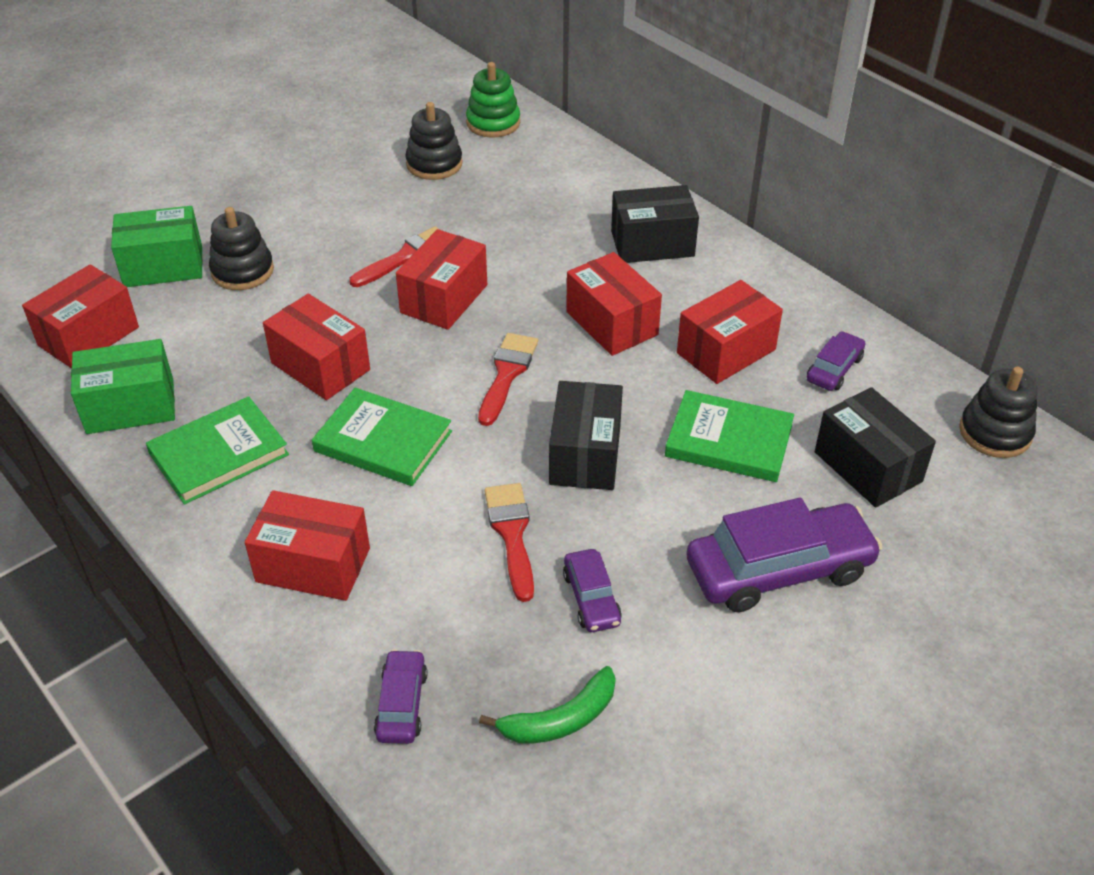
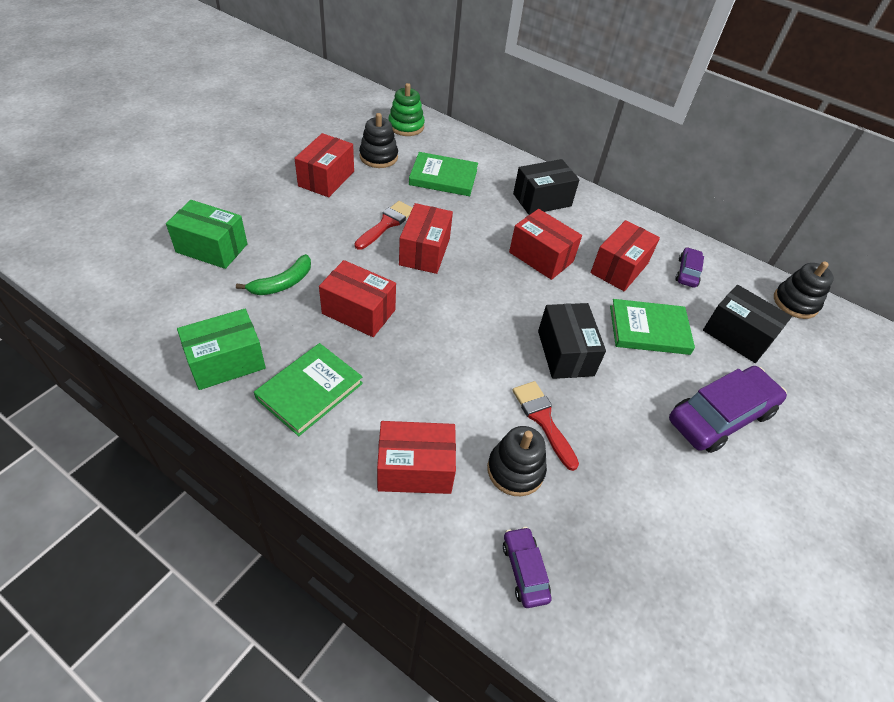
camera: 20 degrees left, 5 degrees up
(88, 336) = (172, 309): red box -> red box (326, 178)
(163, 266) = (212, 248): green box -> green box turned 45 degrees clockwise
(242, 271) = (273, 246): black stacking toy -> black stacking toy (515, 470)
(383, 441) = (426, 363): green book -> green book (443, 177)
(507, 374) = (489, 301): red brush -> none
(560, 719) = (637, 558): green banana -> green banana (282, 283)
(591, 598) = (616, 459): purple car -> none

